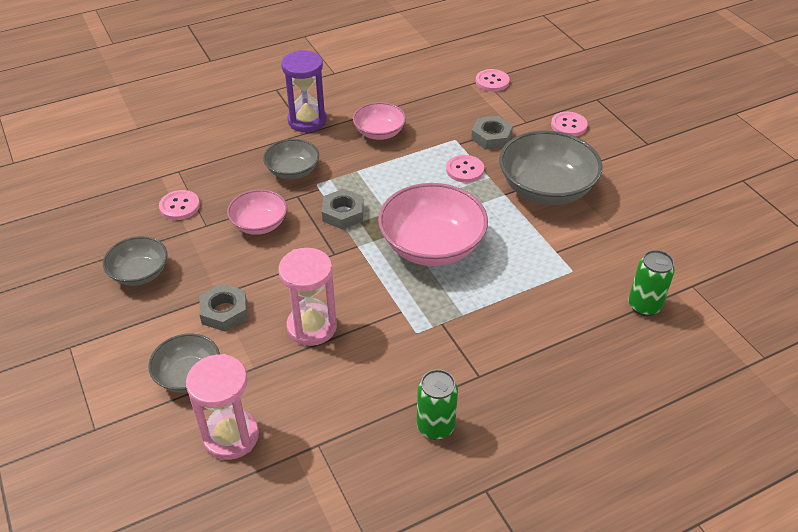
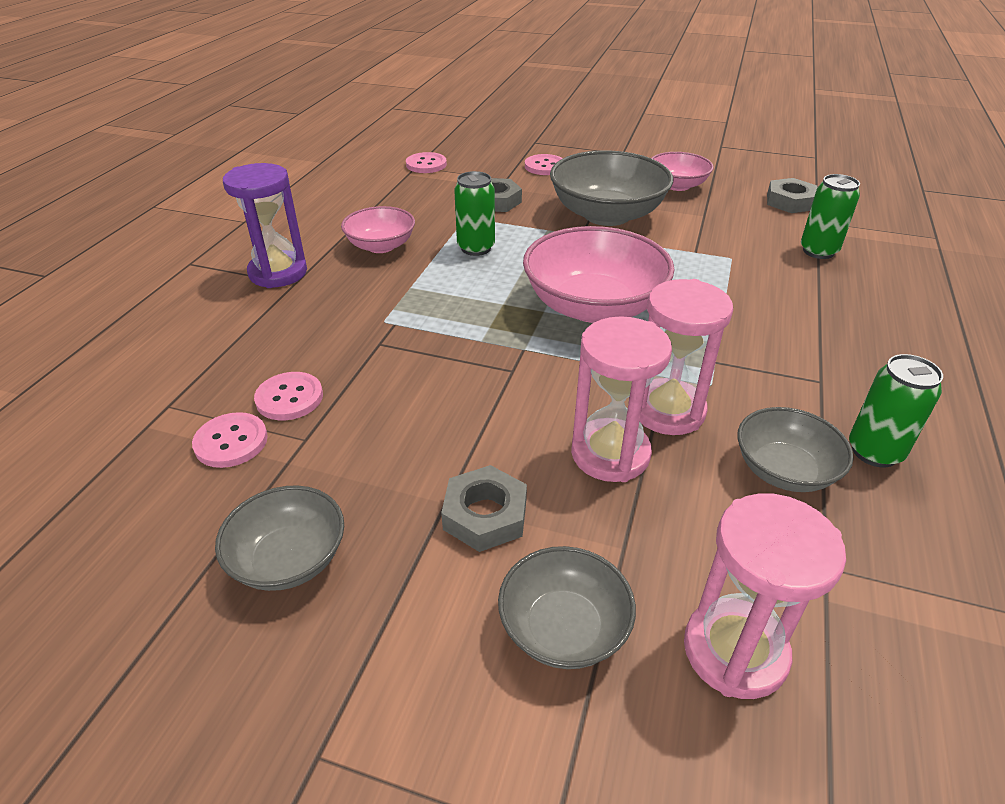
camera: 45 degrees left, 5 degrees down
(259, 224) = (377, 395): pink bowl -> pink bowl (677, 185)
(293, 171) = (335, 324): grey bowl -> grey bowl (784, 470)
(343, 213) = (459, 330): grey nut -> grey nut (790, 202)
(371, 328) = (667, 411): none -> pink hourglass
(427, 165) = (476, 248): none -> green can
(465, 170) = (516, 235): pink button -> pink button (289, 398)

